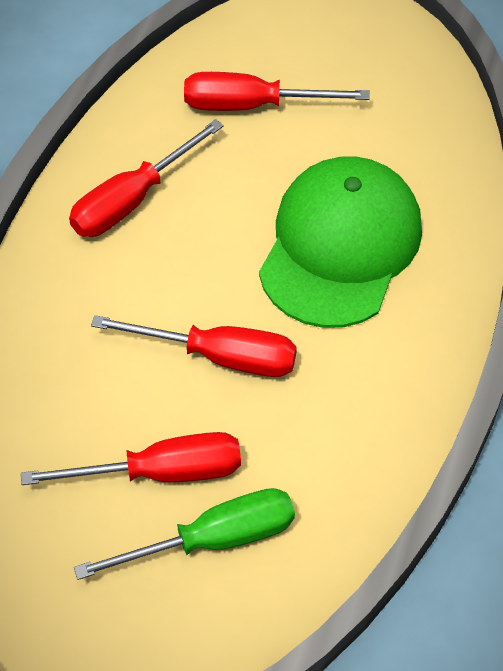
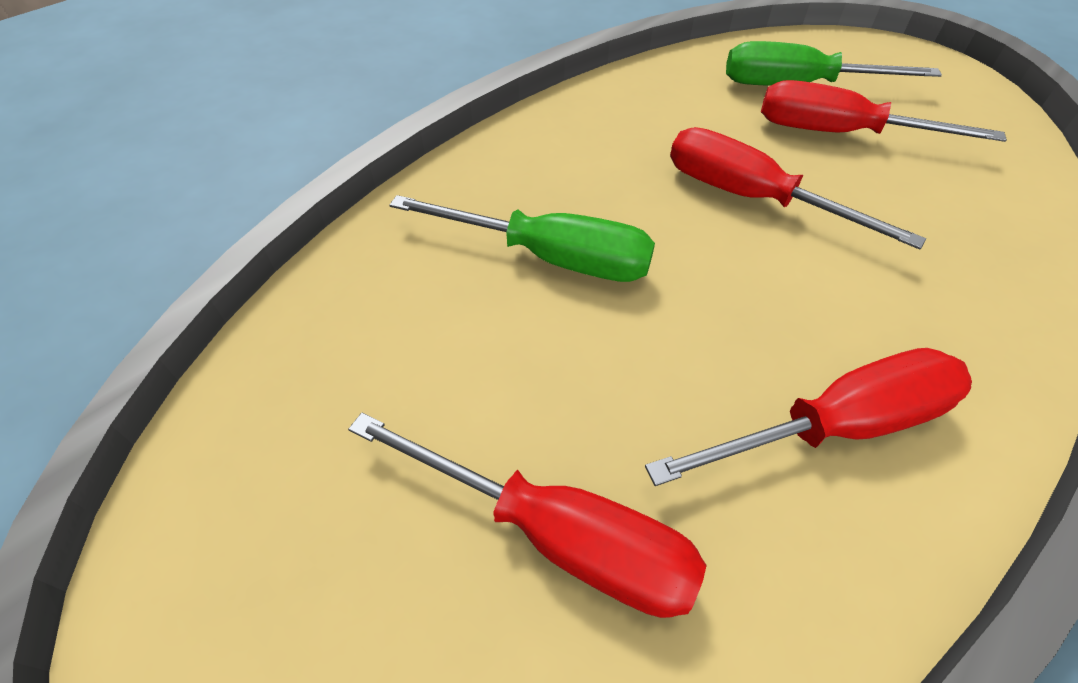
camera: 155 degrees left, 5 degrees down
(340, 246) = (549, 257): green cap -> green screwdriver

